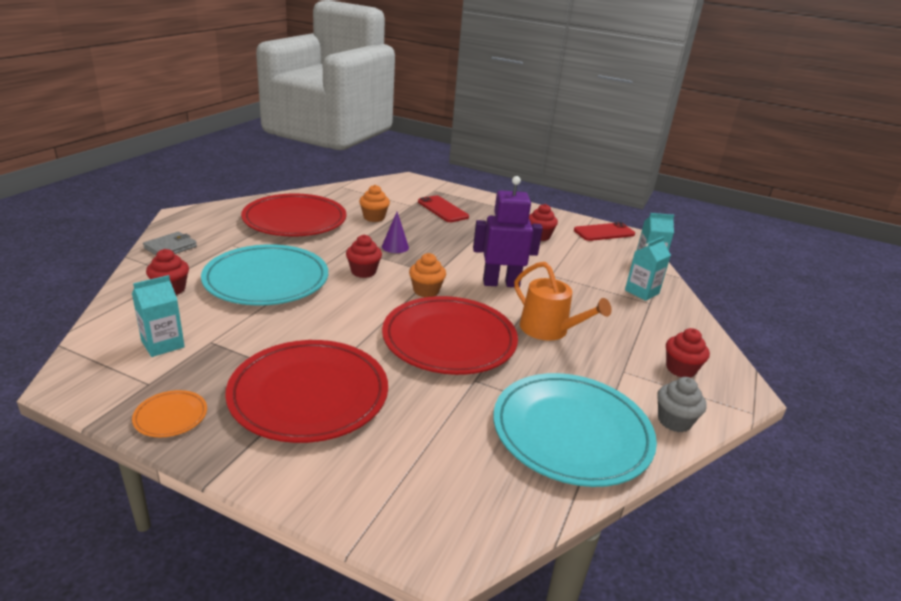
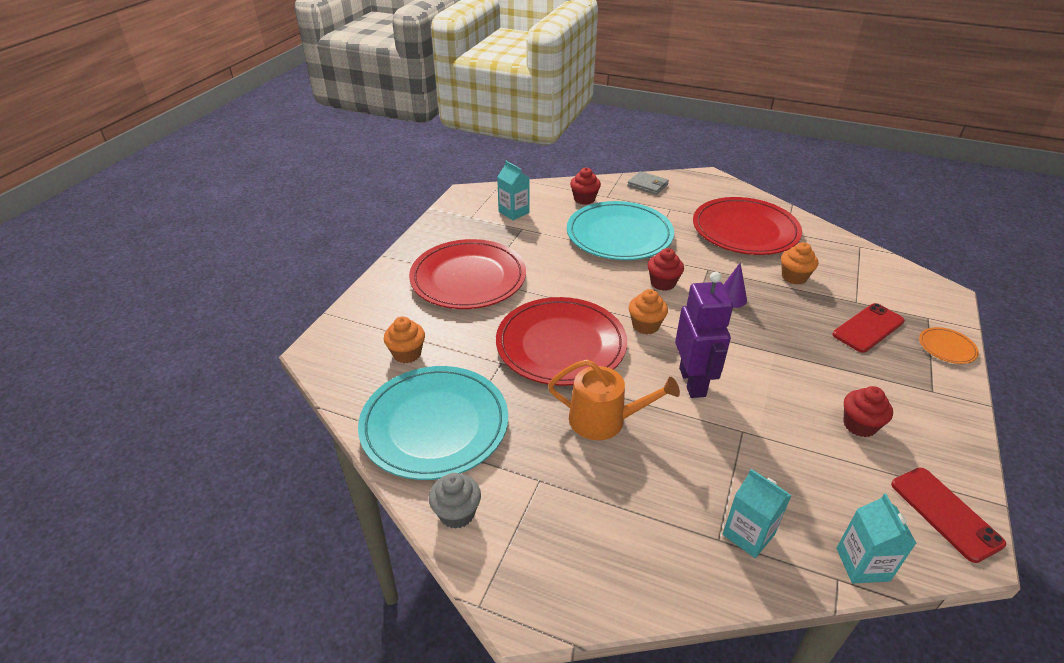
camera: 90 degrees right, 10 degrees up
(171, 416) = (440, 231): orange plate -> orange plate (947, 347)
(455, 454) = (407, 354): none -> orange cupcake
(549, 330) = (604, 420): orange watering can -> orange watering can turned 120 degrees counterclockwise
(680, 369) = (556, 542): red cupcake -> none

